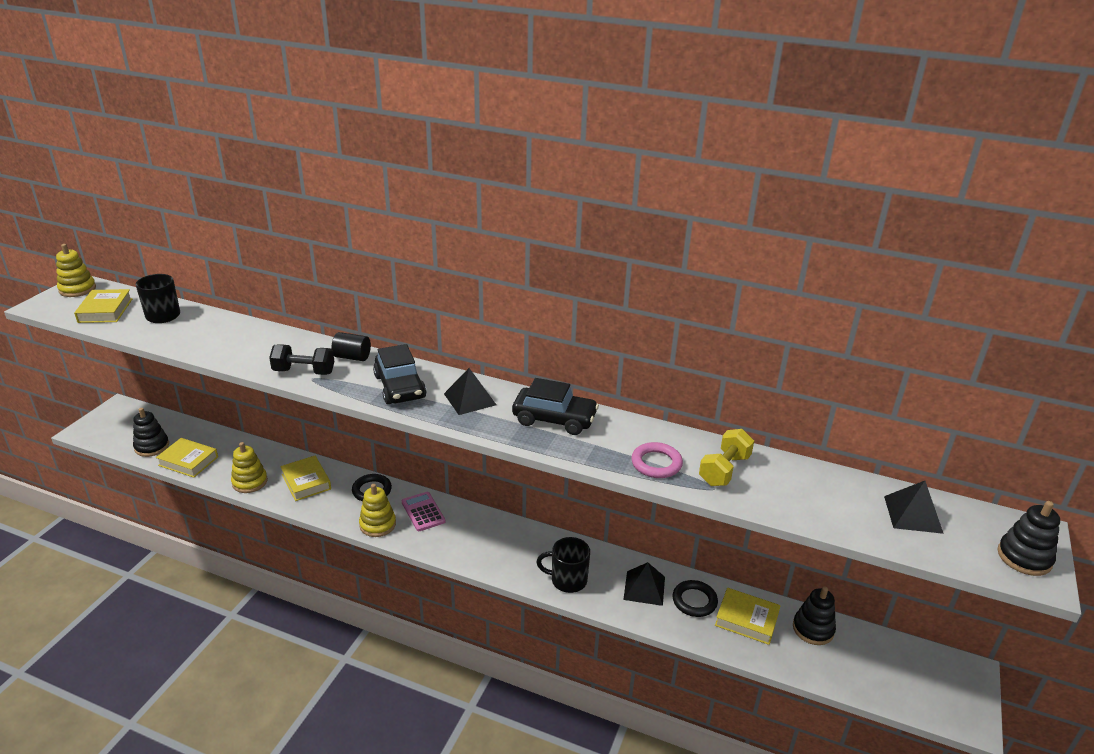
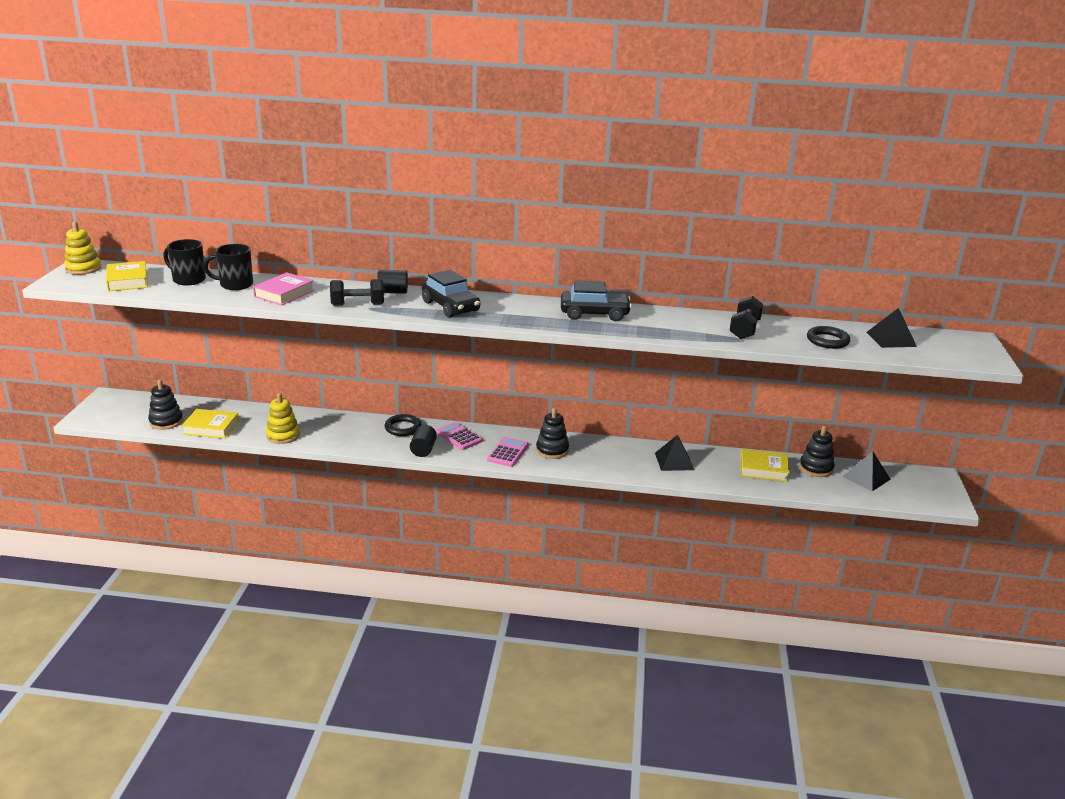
camera: 15 degrees left, 5 degrees down
(241, 346) = (284, 293): none -> pink book
(306, 482) = (337, 429): yellow book -> none
(378, 524) = (423, 450): yellow stacking toy -> black cylinder
(464, 543) = (508, 453): none -> pink calculator
(470, 399) = (516, 308): black pyramid -> black pyramid (866, 478)
(568, 580) = (609, 464): black mug -> black mug (235, 285)
(656, 463) = (691, 331): pink ring -> none
(694, 601) = (718, 464): black ring -> black ring (827, 341)
(724, 470) = (744, 330): yellow dumbbell -> black dumbbell
(1024, 557) = (975, 352): black stacking toy -> black stacking toy (552, 450)

